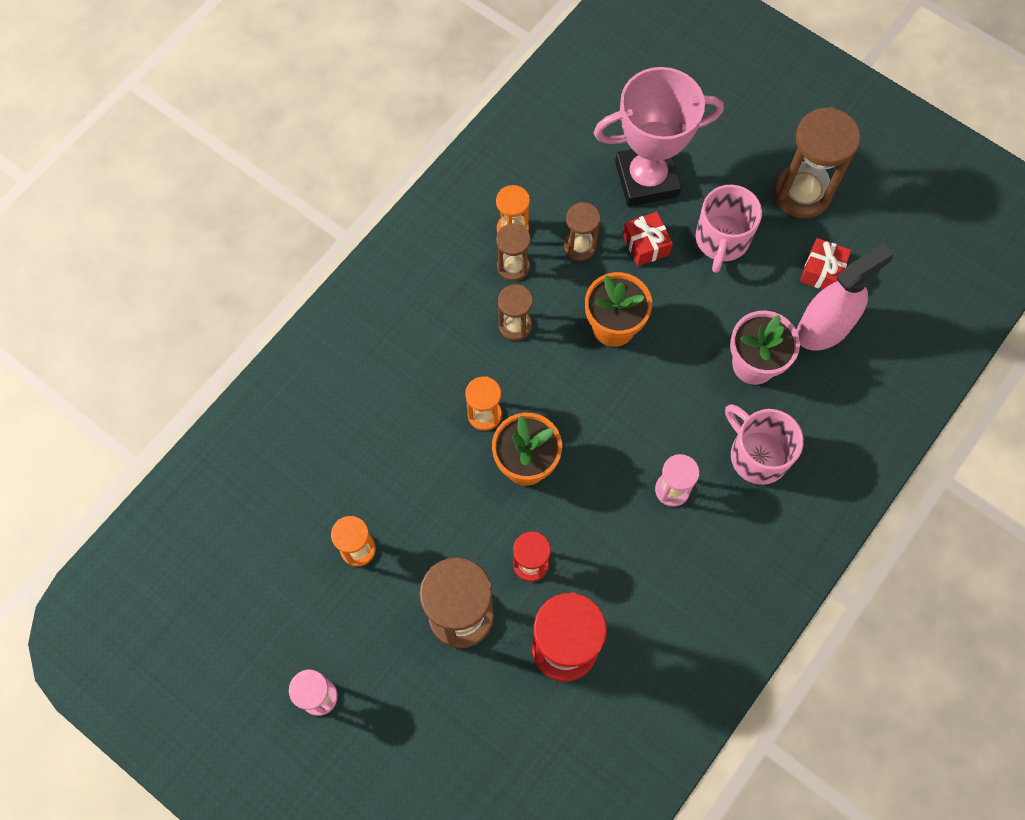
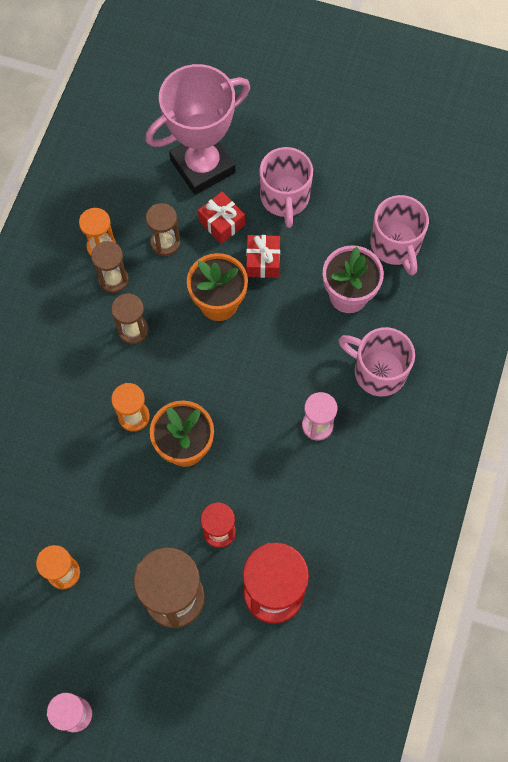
camera: 20 degrees left, 0 degrees up
(802, 193) = (338, 136): brown hourglass -> none
(822, 271) = (378, 197): red gift -> red gift (263, 261)
(823, 328) = (395, 245): pink spray bottle -> pink mug

